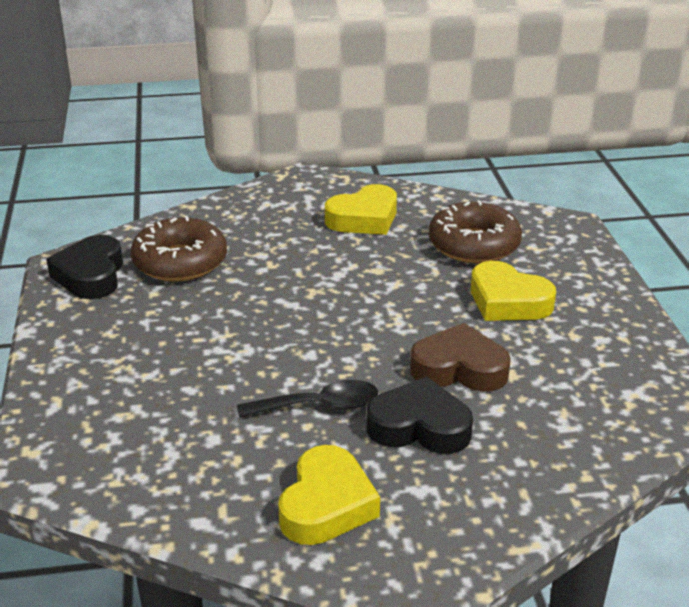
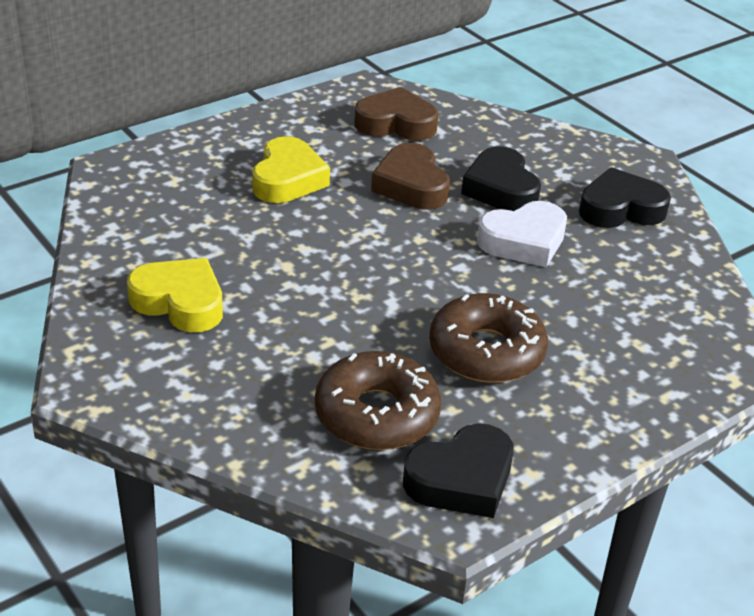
camera: 120 degrees left, 5 degrees up
(319, 406) = (523, 241): black spoon -> white heart
(326, 505) = (620, 209): yellow heart -> black heart
(473, 245) = (193, 216): brown donut -> brown donut (486, 352)
(590, 398) = (396, 124): none -> brown heart

